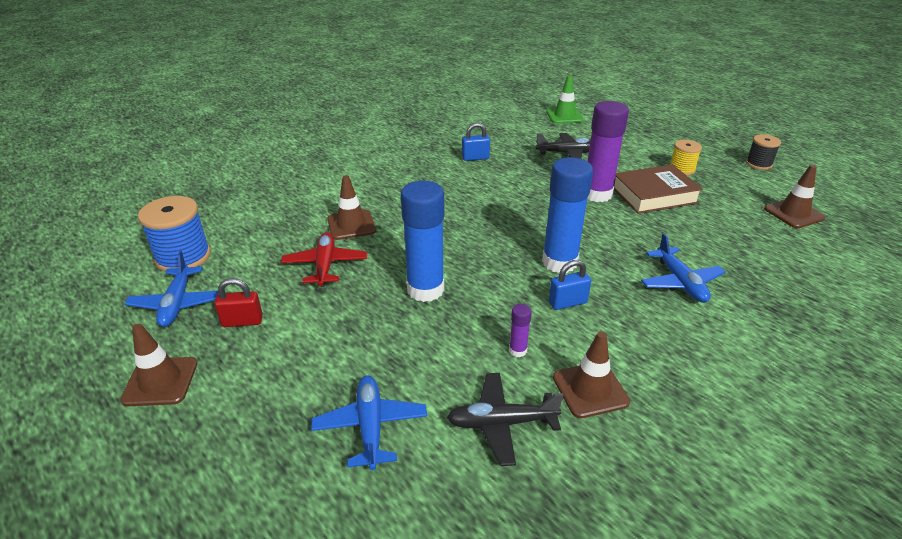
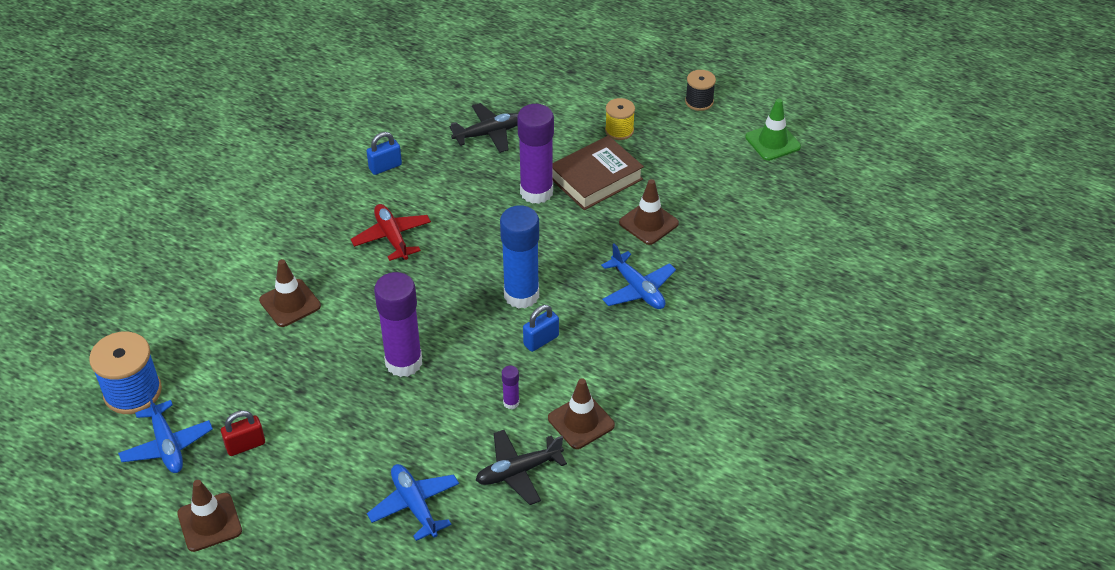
camera: 20 degrees left, 10 degrees up
(325, 265) = (290, 361): red plane -> red plane (392, 237)
(425, 290) = (403, 362): blue glue stick -> purple glue stick
(564, 116) = (468, 66): green traffic cone -> green traffic cone (772, 142)
(793, 213) = (736, 171): brown traffic cone -> brown traffic cone (648, 223)

